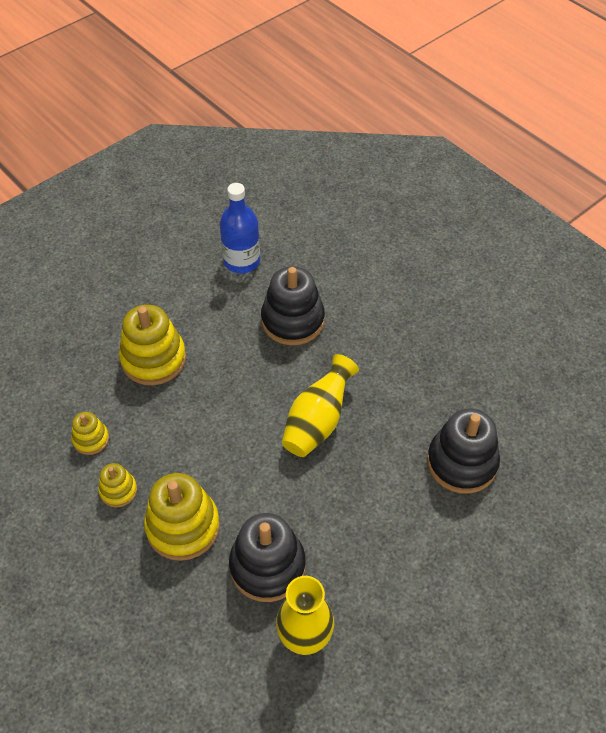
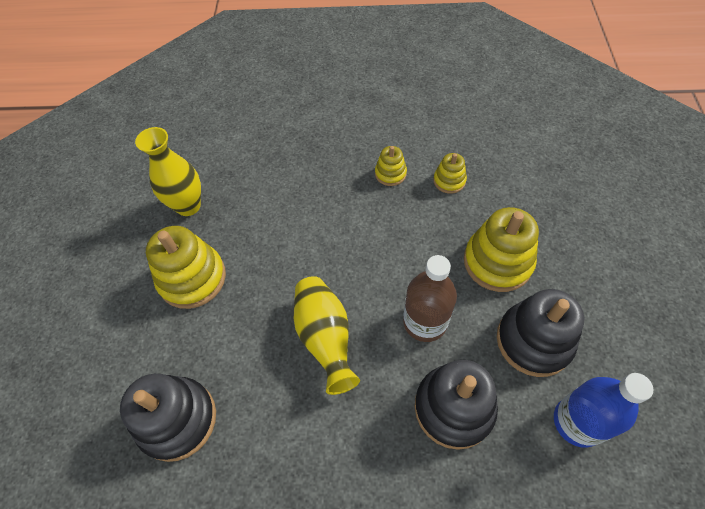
camera: 135 degrees right, 5 degrees up
(183, 526) = (327, 192): yellow stacking toy -> yellow stacking toy (192, 278)
(247, 371) = (425, 322): none -> brown bottle
(267, 566) = (251, 219): black stacking toy -> black stacking toy (533, 341)

